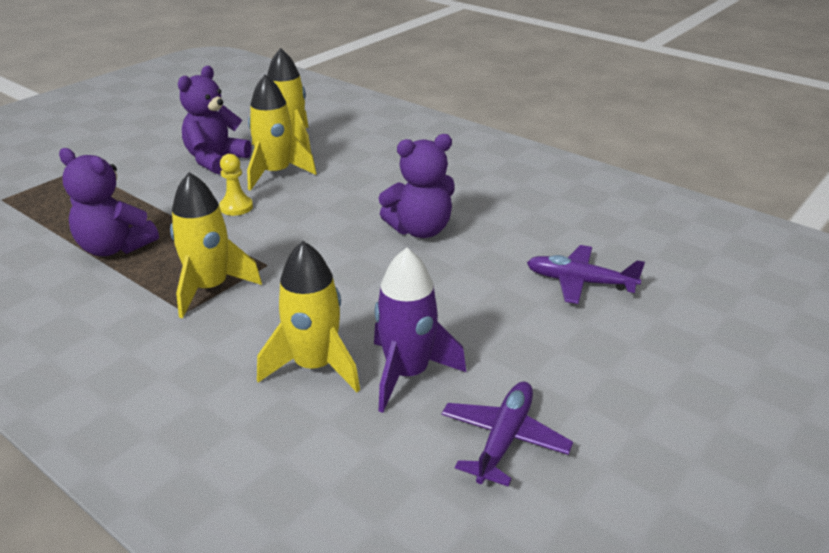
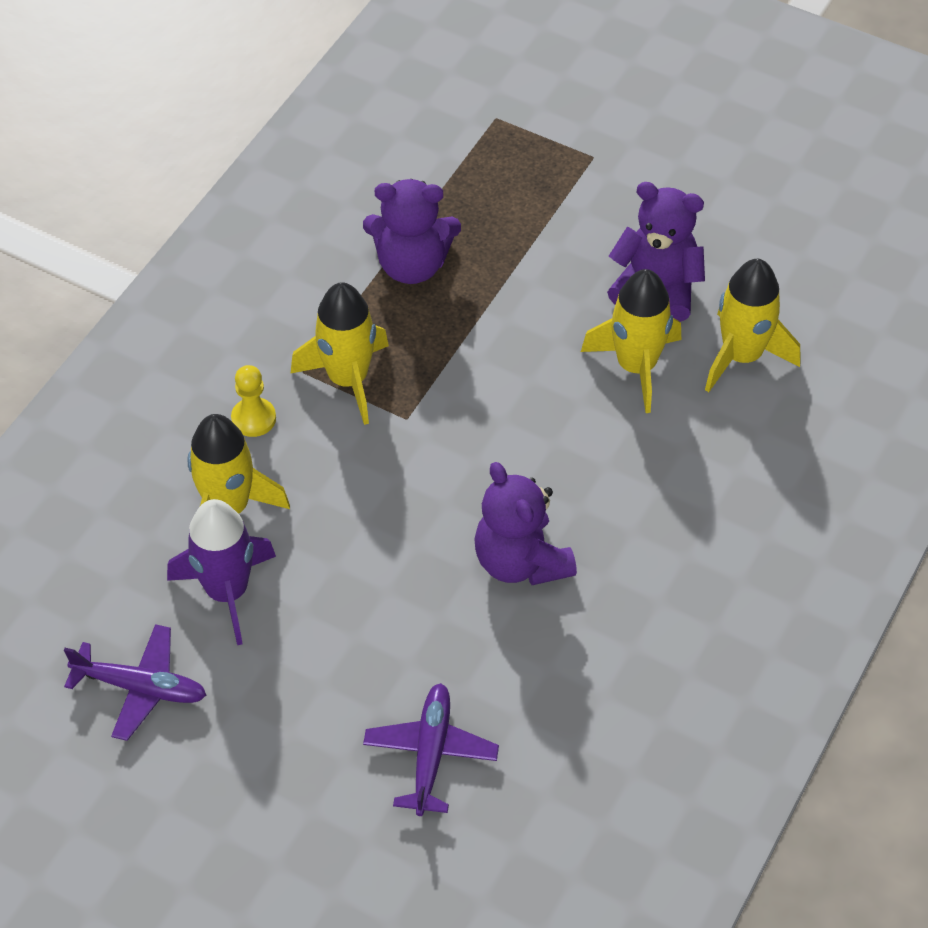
camera: 80 degrees right, 20 degrees up
(114, 248) = (412, 265): purple teddy bear -> purple teddy bear turned 105 degrees counterclockwise
(236, 207) = (532, 350): yellow pawn -> yellow pawn (253, 418)

